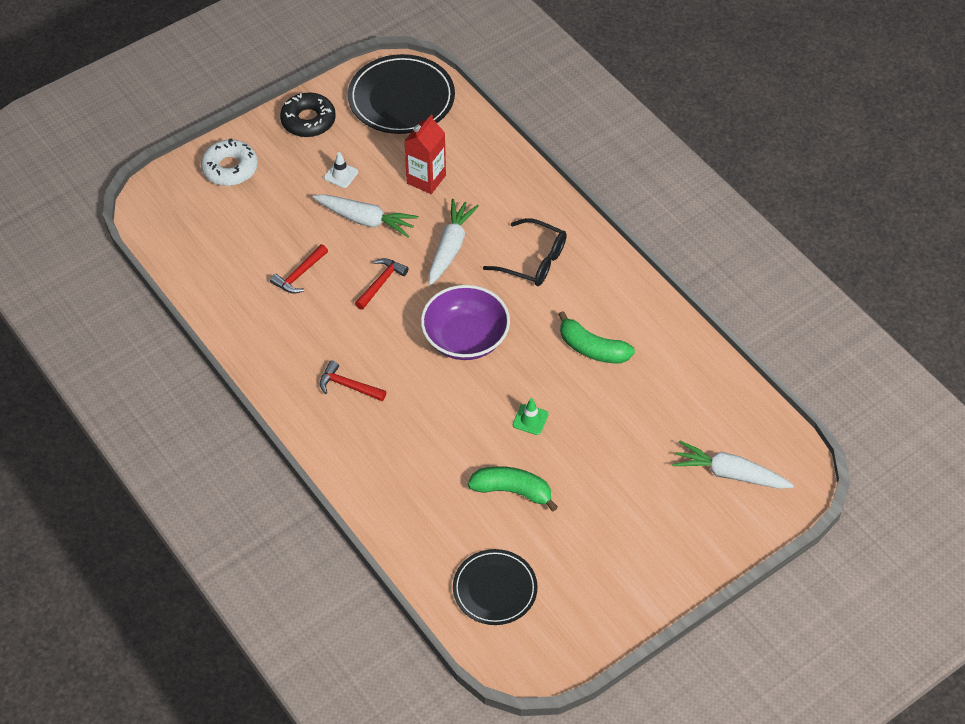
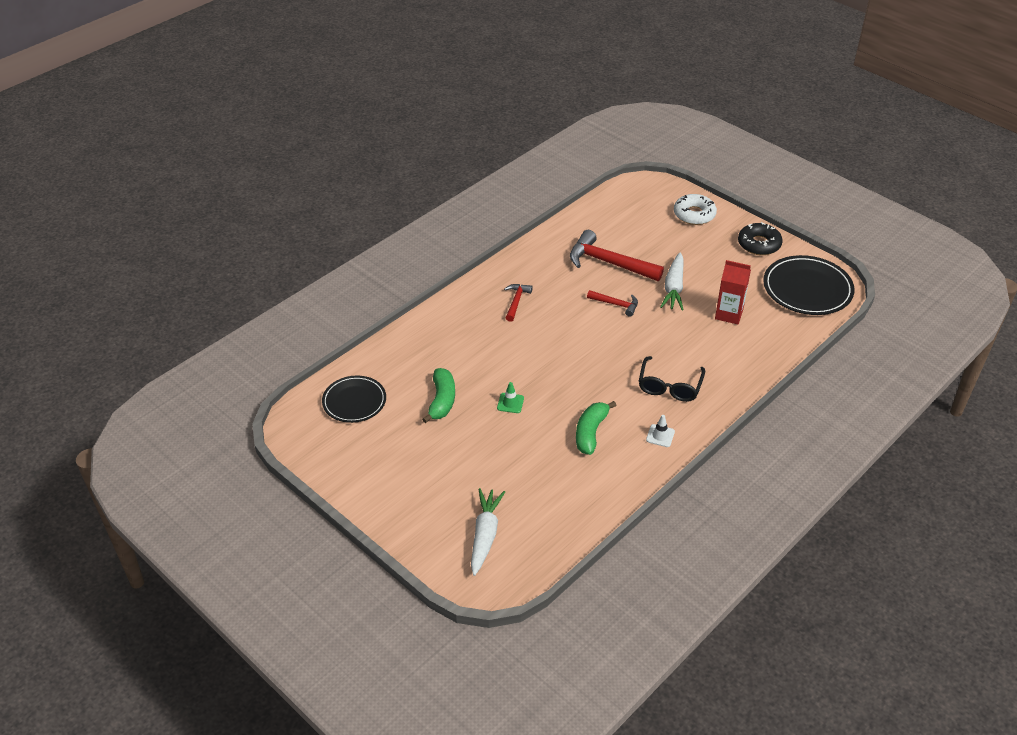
camera: 80 degrees right, 10 degrees down
(299, 274) = (609, 263): red hammer -> red hammer, size x1.92
(341, 175) = (713, 269): white traffic cone -> white traffic cone (660, 436)
(450, 247) = (665, 337): white carrot -> none
(465, 338) = (578, 357): purple bowl -> none

